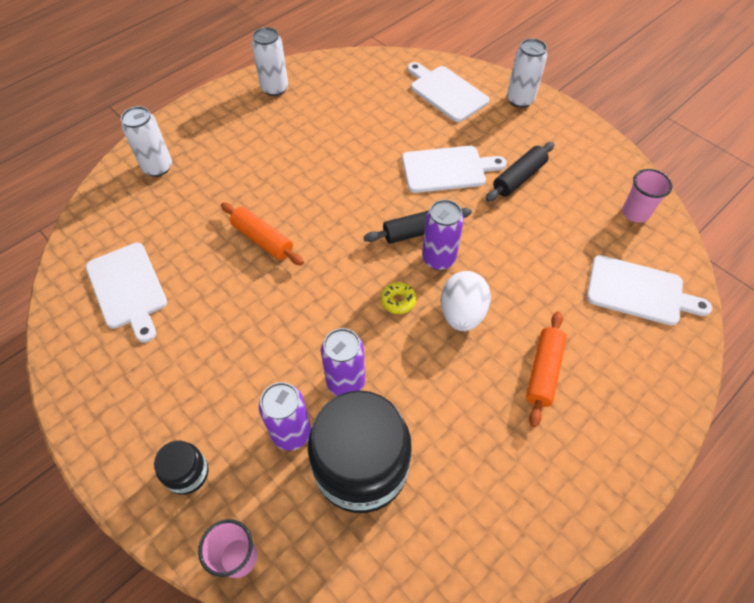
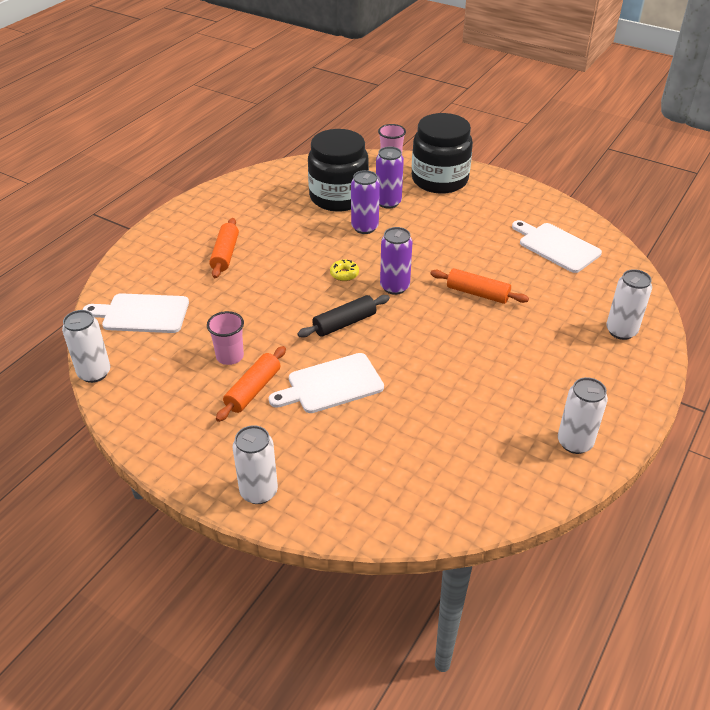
camera: 165 degrees right, 15 degrees down
(187, 473) = (439, 180): black jar -> black jar, size x2.16
(438, 259) = (319, 306): purple can -> purple can (394, 287)
(446, 92) = (358, 483): white cutting board -> none
(462, 313) = (291, 275): white egg -> none
(519, 178) = (253, 390): black rolling pin -> orange rolling pin
(635, 213) = (131, 377): pink cup -> pink cup (230, 356)
(673, 225) = (94, 373): none -> white can

